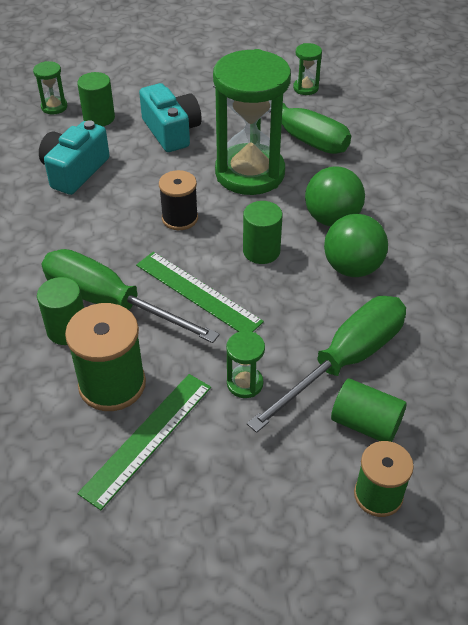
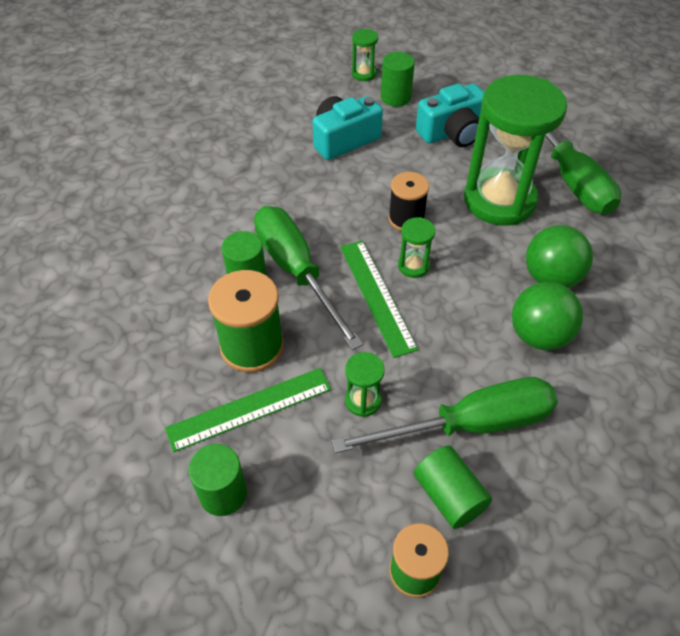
camera: 30 degrees right, 5 degrees up
(171, 131) = (452, 133): turquoise camera -> turquoise camera turned 60 degrees clockwise
(261, 251) = (460, 281): green cylinder -> green cylinder (223, 493)
(305, 88) = (612, 134): green hourglass -> green hourglass (413, 266)

